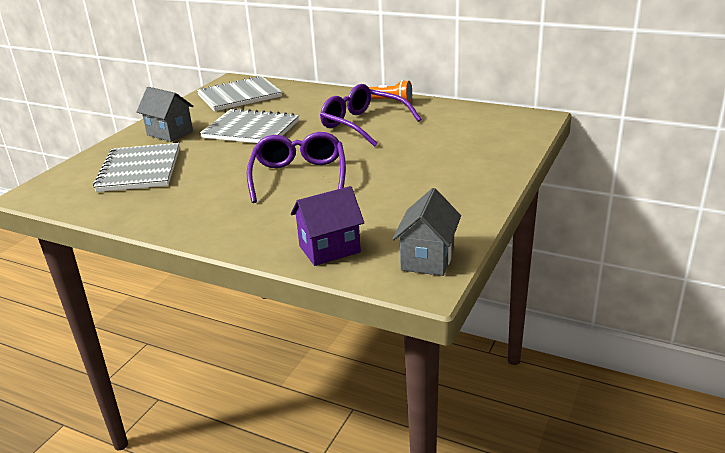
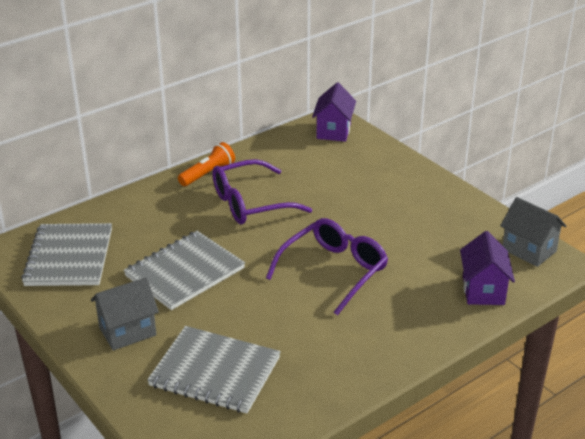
camera: 65 degrees left, 5 degrees up
(299, 176) = (333, 271): purple glasses -> purple glasses turned 105 degrees clockwise
(517, 122) = (333, 131): none -> purple house

